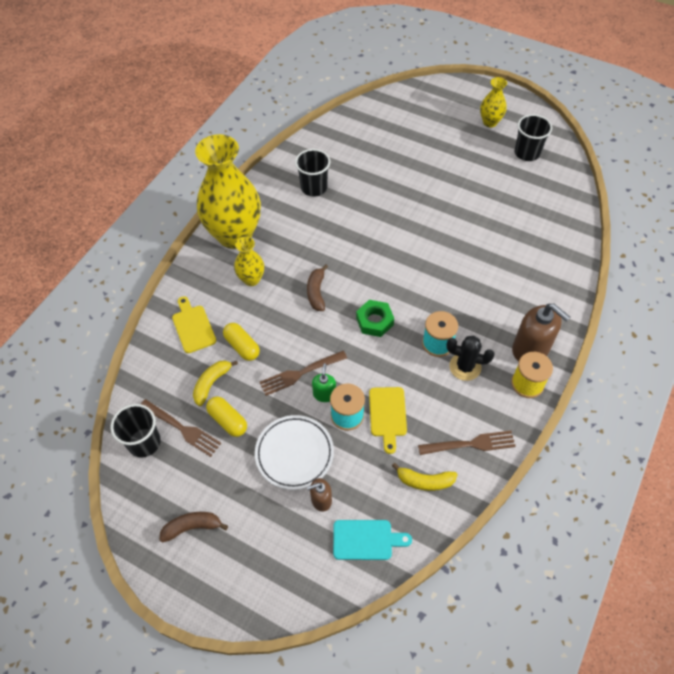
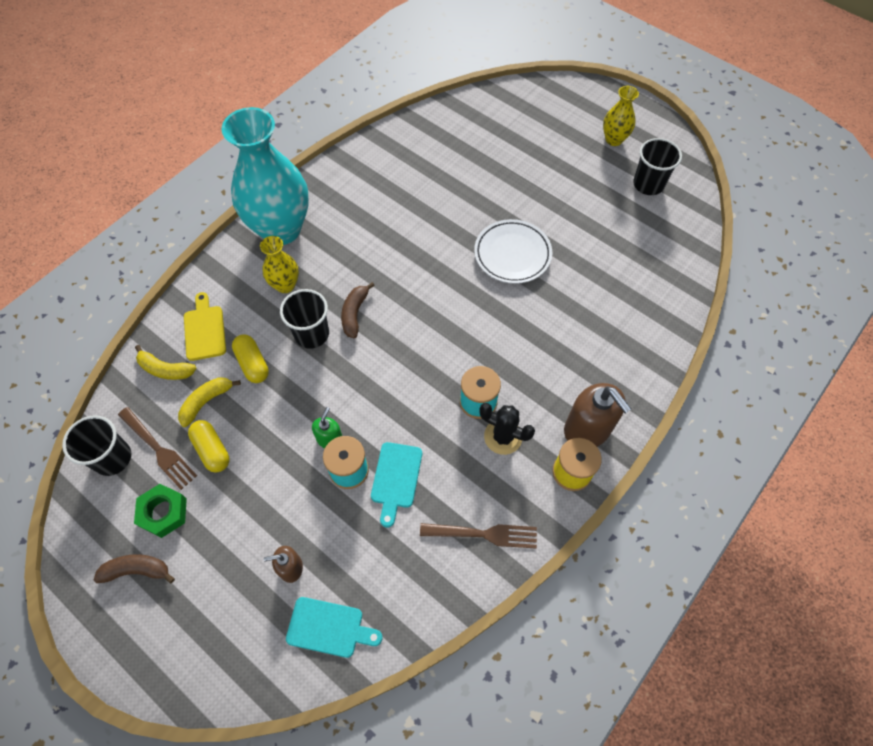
camera: 10 degrees right, 5 degrees up
(235, 235) = (281, 229): yellow vase -> turquoise vase
(294, 453) = (276, 505): white plate -> white plate (512, 254)
(301, 373) = (310, 408): brown fork -> none
(314, 187) = (386, 187): black cup -> black cup (312, 334)
(374, 321) = (412, 361): green nut -> green nut (163, 512)
(387, 415) = (396, 479): yellow cutting board -> turquoise cutting board
(424, 481) = (417, 569): yellow banana -> yellow banana (165, 369)

